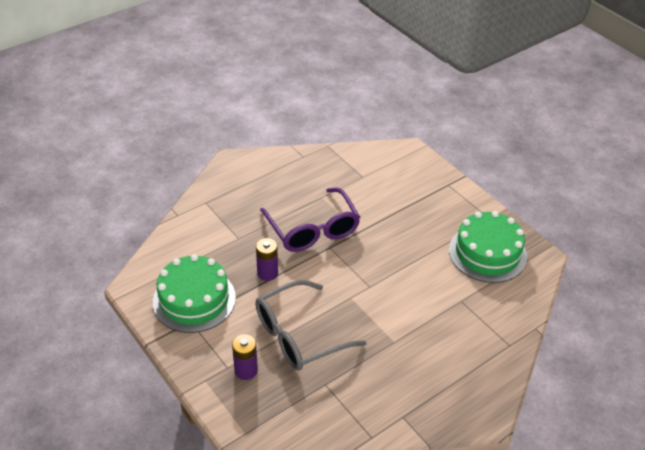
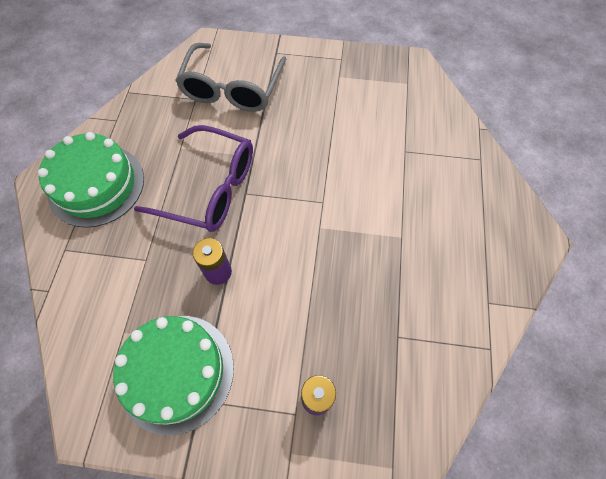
camera: 45 degrees left, 20 degrees up
(299, 335) = (320, 310): grey glasses -> grey glasses (232, 89)
(487, 253) = (375, 91): green cake -> green cake (96, 185)

